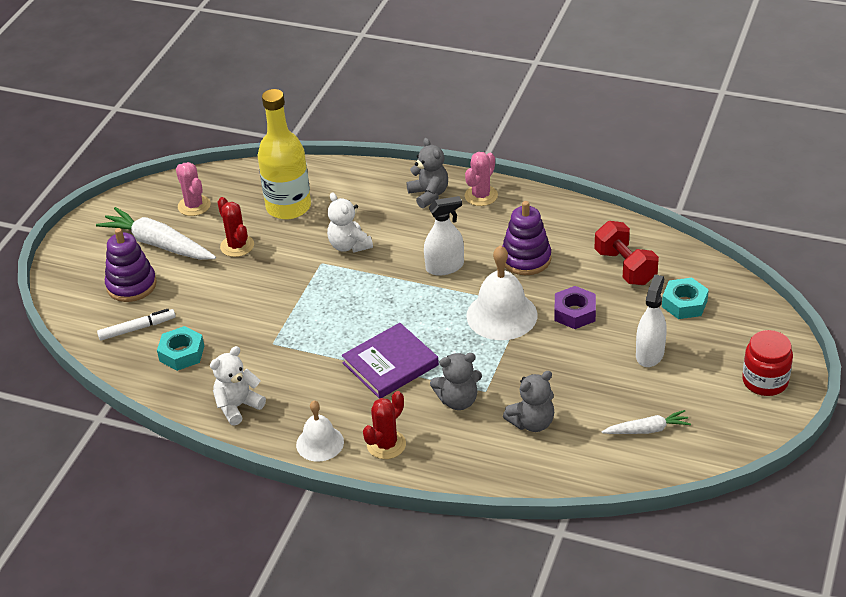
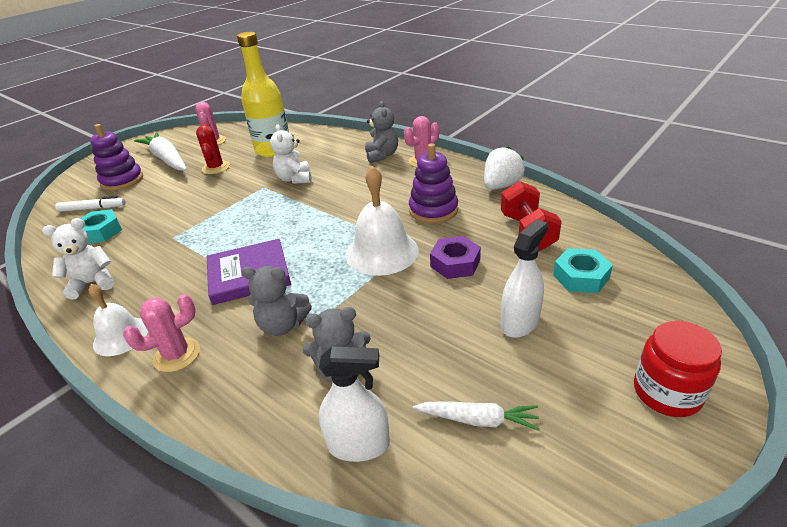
camera: 20 degrees right, 5 degrees down
(386, 445) = (177, 355): red cactus -> pink cactus
(444, 267) = (358, 205): white spray bottle -> white spray bottle (358, 444)
(579, 216) = (501, 186): none -> white strawberry

